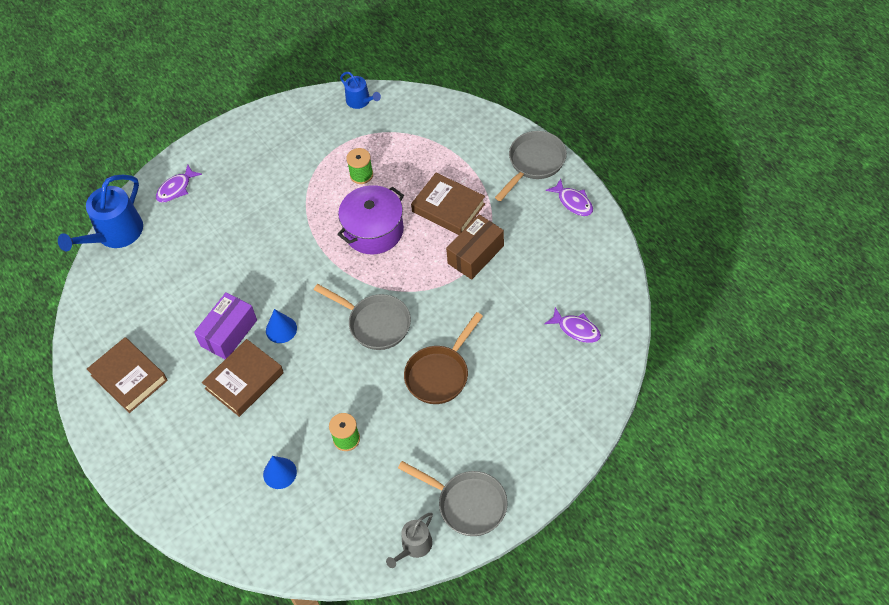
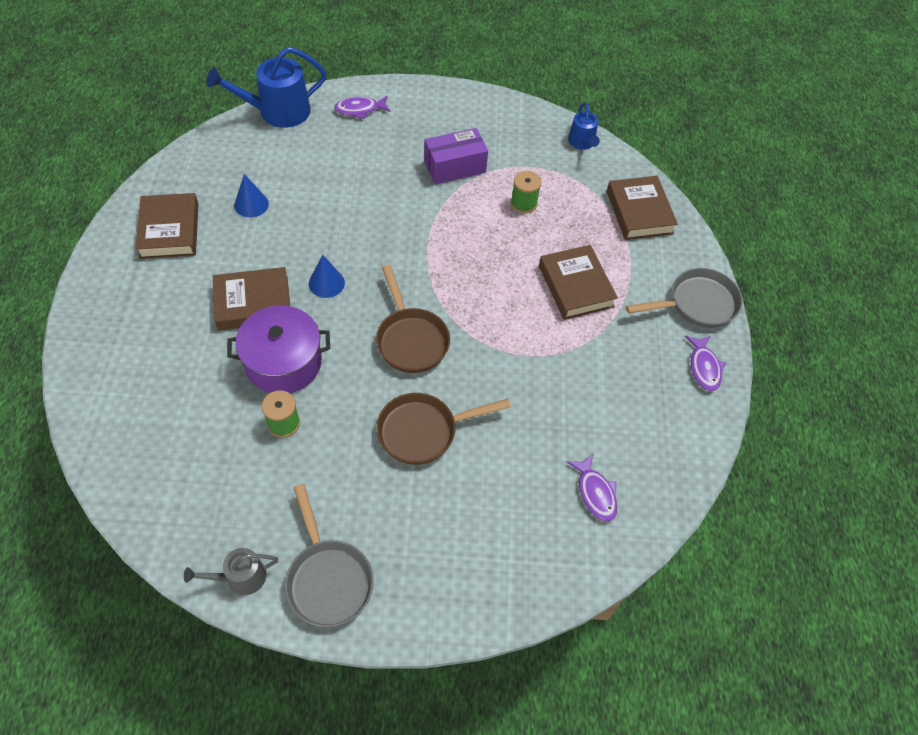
camera: 30 degrees right, 0 degrees up
(229, 333) = (282, 254): purple box -> purple box (455, 167)
(280, 473) = (199, 407): blue cone -> blue cone (251, 204)
(374, 230) = (488, 258): purple pot -> purple pot (283, 362)
(375, 323) = (410, 339): grey pan -> brown pan
(443, 125) = (639, 212): none -> brown book
(475, 254) = (561, 346): brown box -> none

